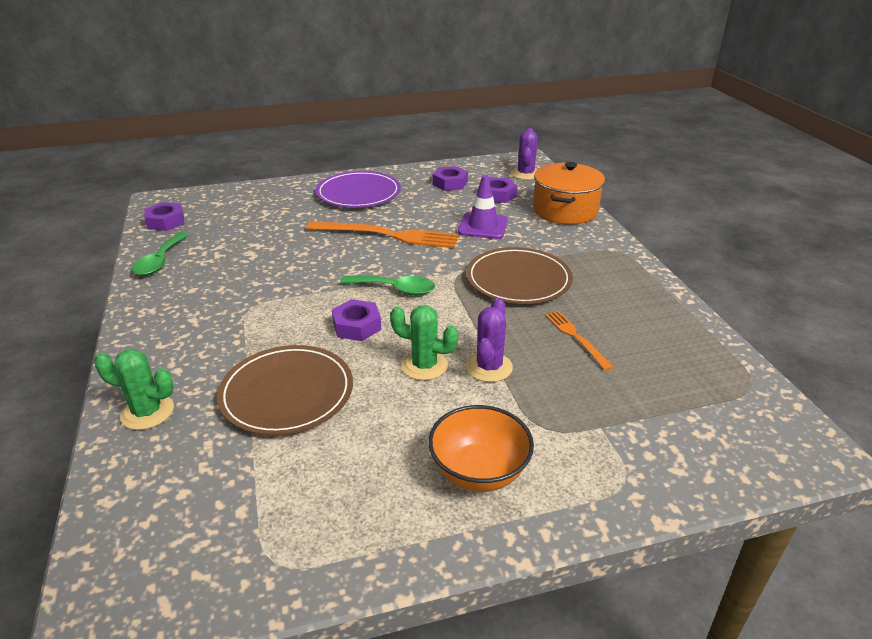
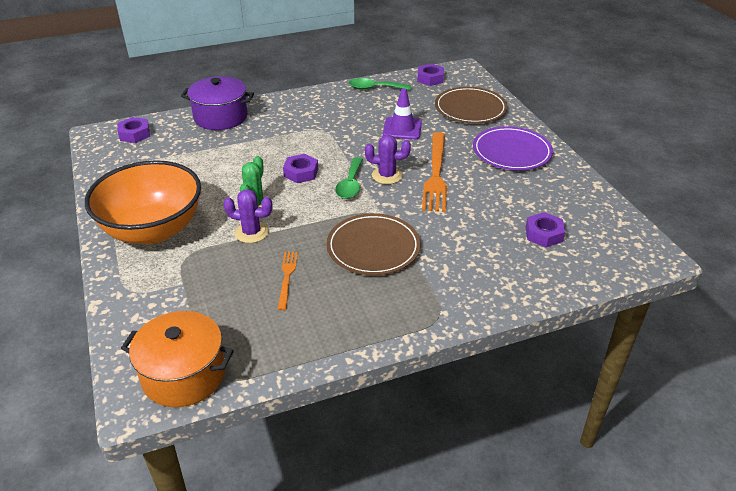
camera: 85 degrees right, 5 degrees up
(147, 412) = (221, 117): green cactus -> purple pot
(287, 393) = (232, 156): brown plate -> brown plate (470, 108)
(450, 183) = (559, 202): purple nut -> purple nut (134, 134)
(479, 472) = (153, 230): orange bowl -> orange bowl, size x1.78
(483, 226) = (468, 225): purple traffic cone -> purple traffic cone (402, 129)
(525, 174) = (611, 255): purple cactus -> purple cactus (387, 175)
(565, 210) = (524, 282): orange pot -> orange pot (184, 375)
(576, 338) = (287, 277): orange fork -> orange fork turned 60 degrees counterclockwise

